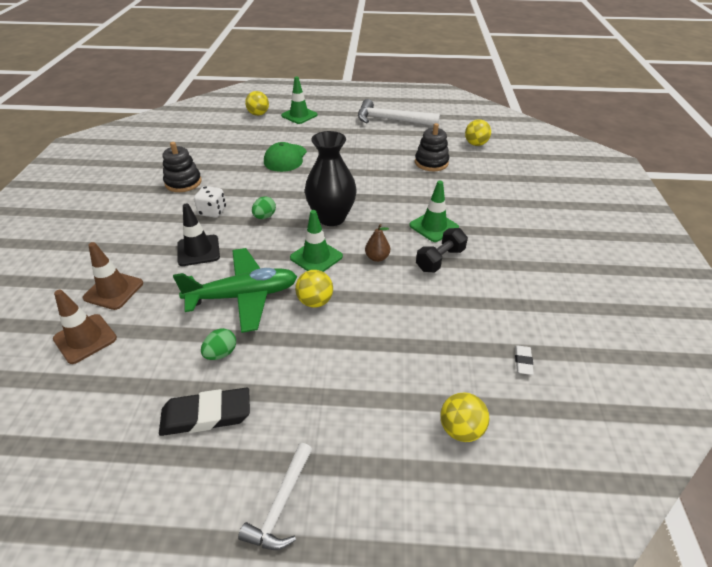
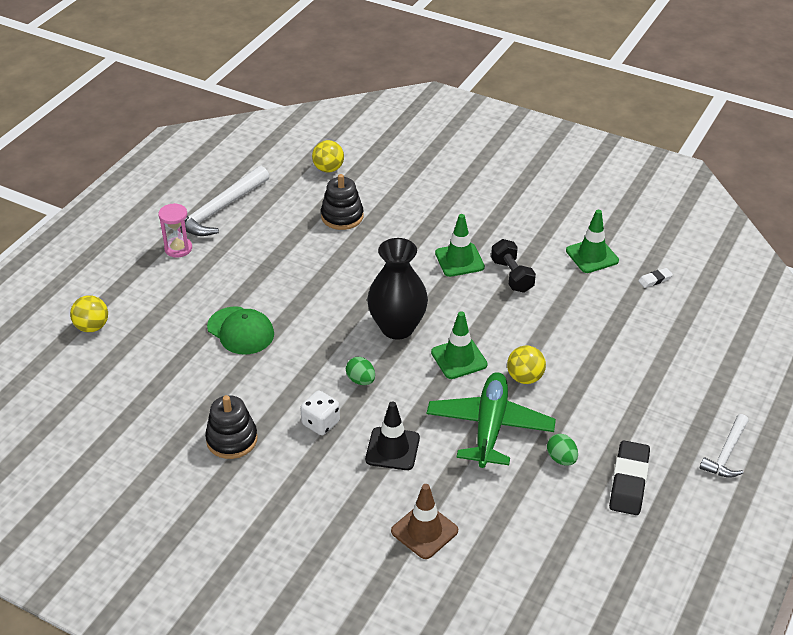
camera: 65 degrees left, 0 degrees up
(85, 338) = (491, 560): brown traffic cone -> none
(281, 504) = (726, 453): white hammer -> white hammer turned 75 degrees clockwise
(299, 115) = (132, 288): green traffic cone -> green traffic cone (592, 256)
(345, 118) = (178, 248): none -> pink hourglass
(377, 257) = (484, 316): brown pear -> none
(461, 429) = (701, 338): yellow ball -> none
(523, 362) = (655, 280): white eraser -> white eraser turned 60 degrees counterclockwise

